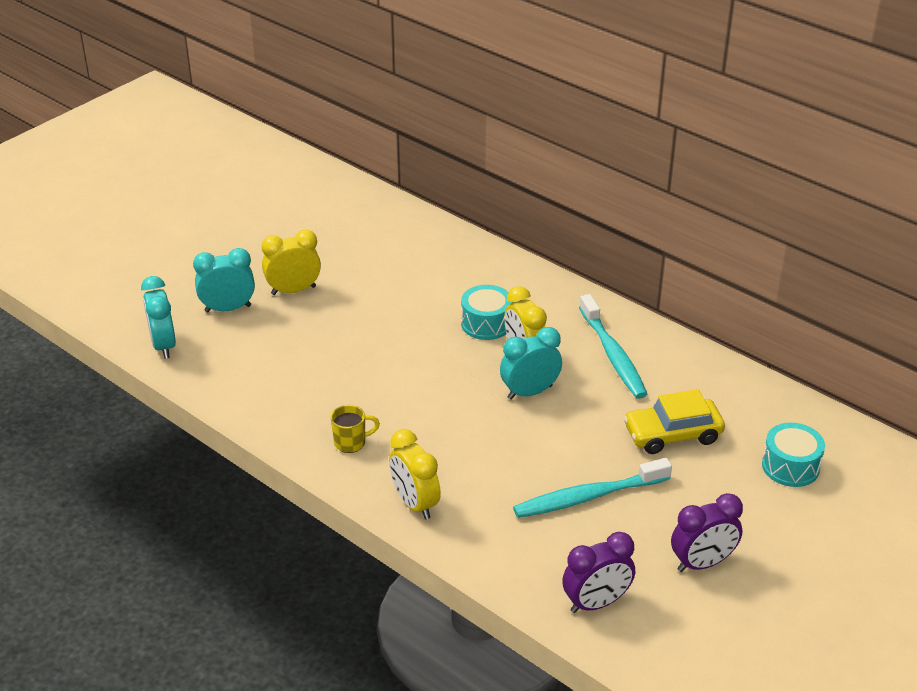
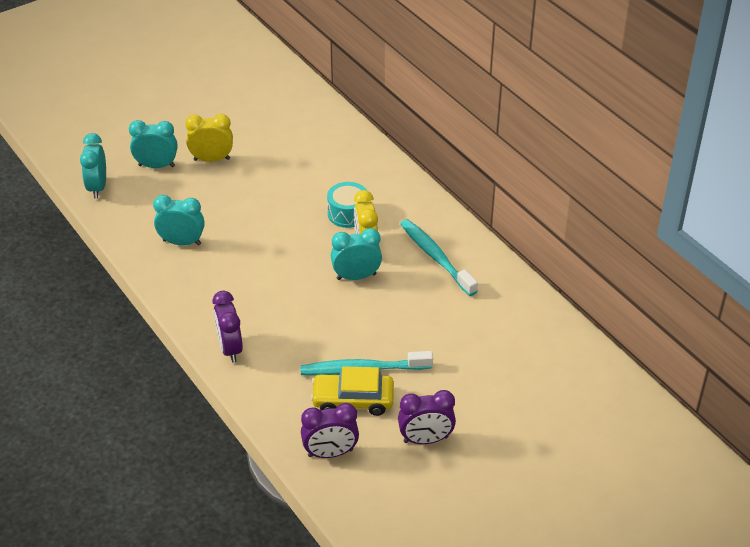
camera: 15 degrees right, 5 degrees up
(298, 391) = (182, 242): none -> turquoise clock
(351, 442) = (203, 291): yellow mug -> none
(415, 504) = (230, 348): yellow clock -> purple clock
(612, 354) = (436, 257): turquoise toothbrush -> turquoise toothbrush turned 150 degrees clockwise
(672, 434) = (452, 332): yellow car -> yellow car (353, 400)
(790, 466) = (533, 377): turquoise drum -> none

